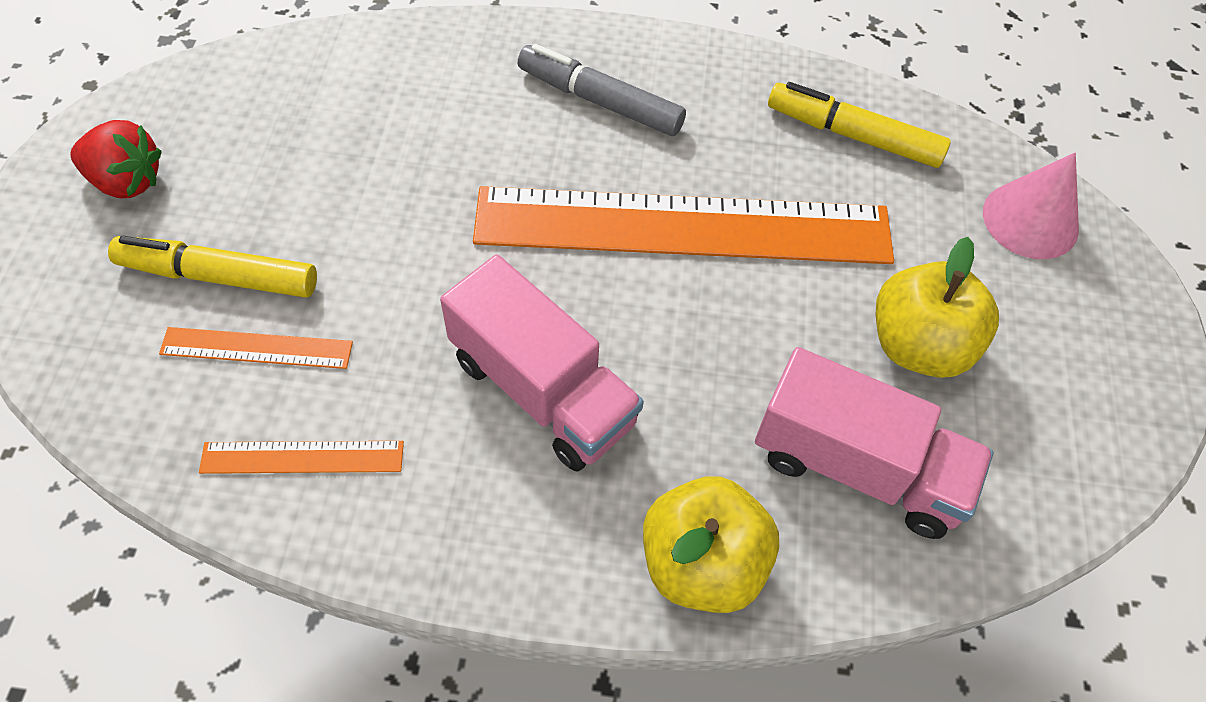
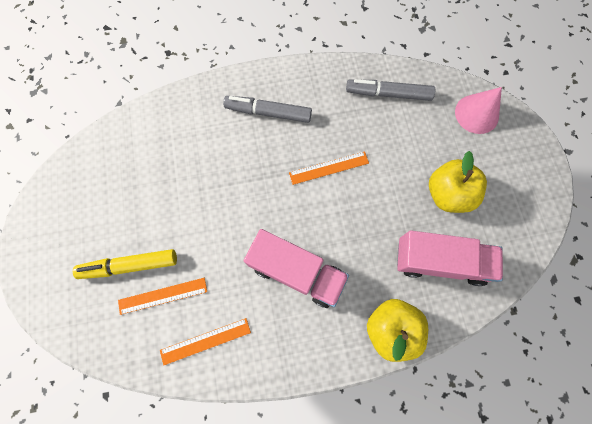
camera: 15 degrees left, 15 degrees up
(127, 181) = (64, 230): red strawberry -> none
(683, 226) = (329, 168): orange ruler -> orange ruler, size x0.41
(853, 135) = (388, 94): yellow marker -> grey marker

